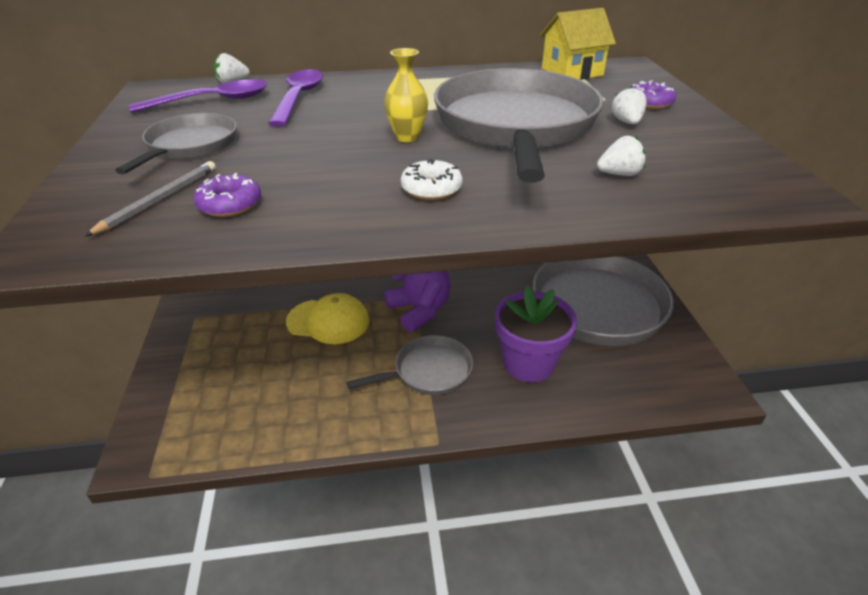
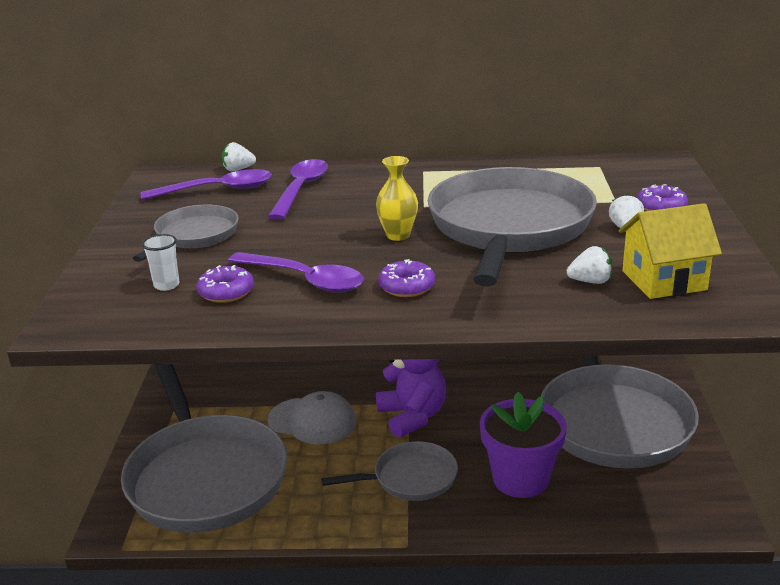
camera: 10 degrees right, 10 degrees down
(159, 200) = (166, 285): grey pencil -> white cup
(230, 387) = (205, 476): none -> grey pan
(318, 186) = (304, 280): none -> purple spoon
(328, 321) = (312, 421): yellow cap -> grey cap
(431, 188) = (407, 286): white donut -> purple donut
(572, 72) = (594, 168): yellow house -> yellow house (664, 280)

